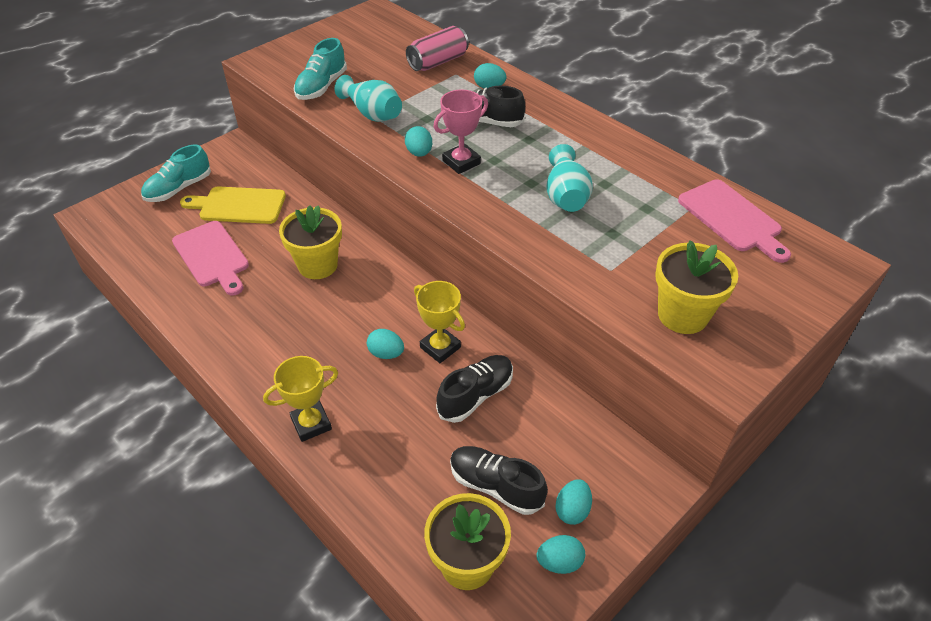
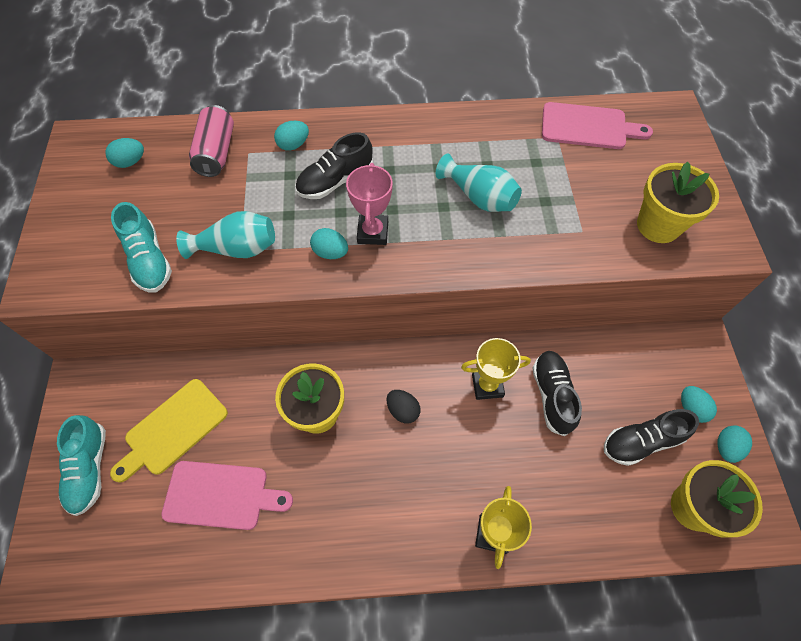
camera: 50 degrees left, 15 degrees up
(366, 310) = (403, 410): none -> black egg
(386, 353) = (462, 428): turquoise egg -> turquoise egg (130, 162)

